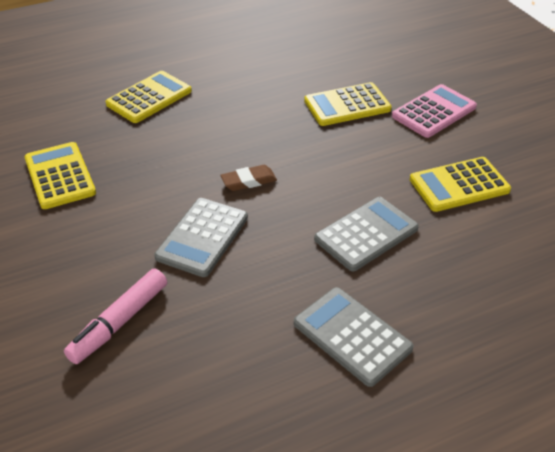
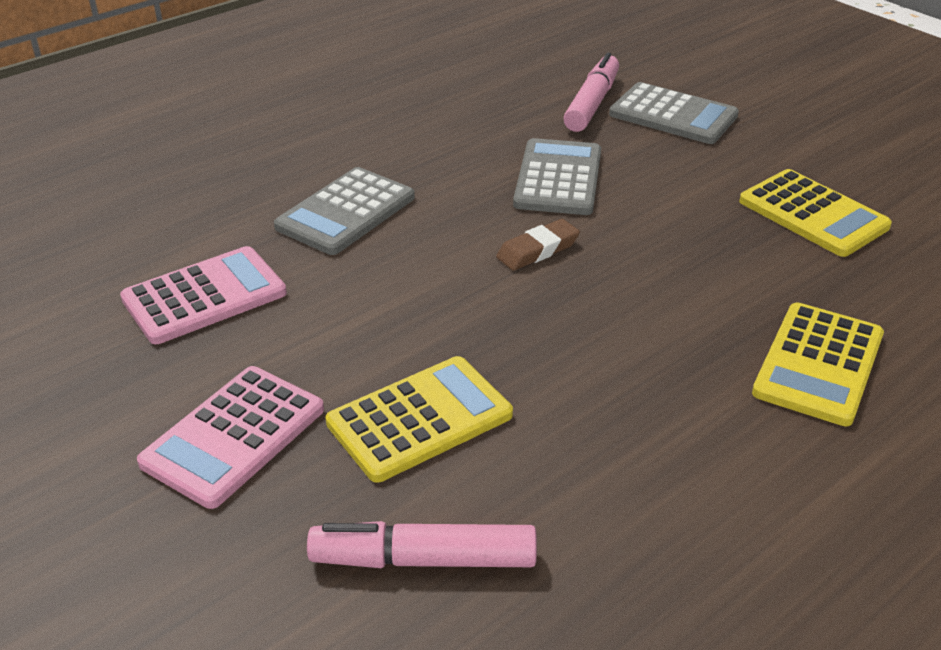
camera: 165 degrees right, 5 degrees down
(352, 336) = (348, 126): grey calculator -> grey calculator (673, 115)
(357, 62) = (423, 559): none -> pink marker
(459, 185) = (204, 296): yellow calculator -> pink calculator

